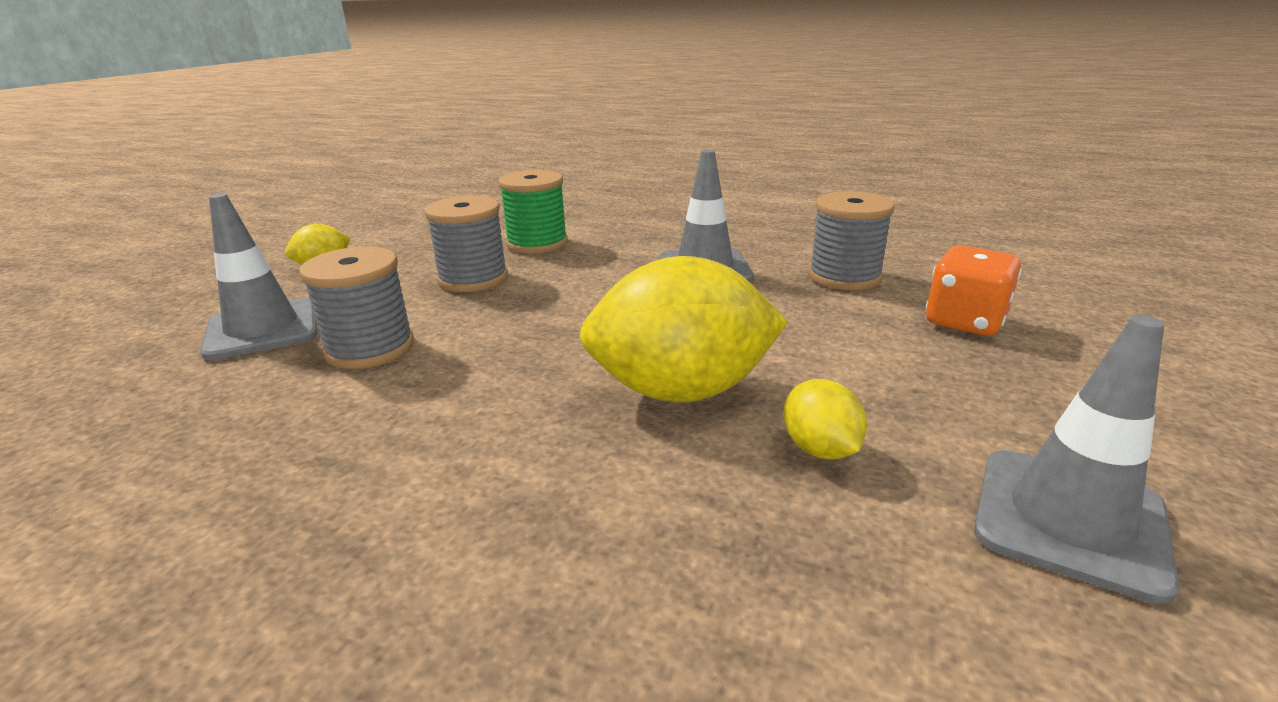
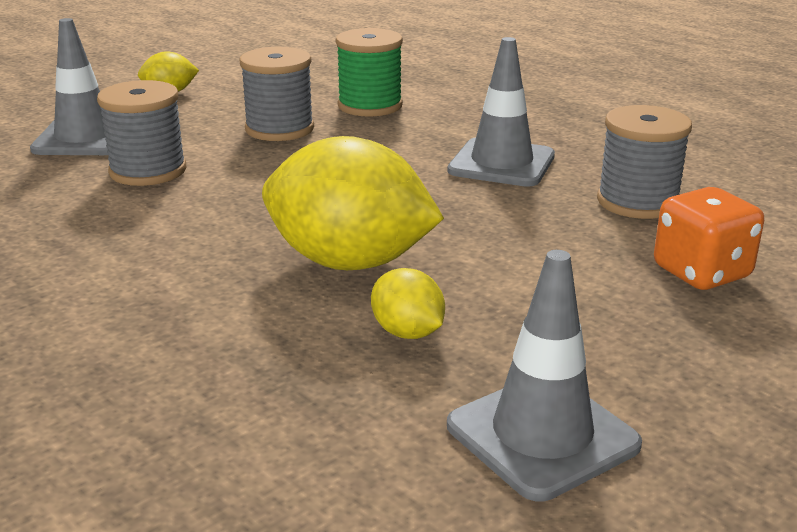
camera: 25 degrees right, 0 degrees up
(819, 449) = (407, 332): yellow lemon -> yellow lemon turned 45 degrees counterclockwise

